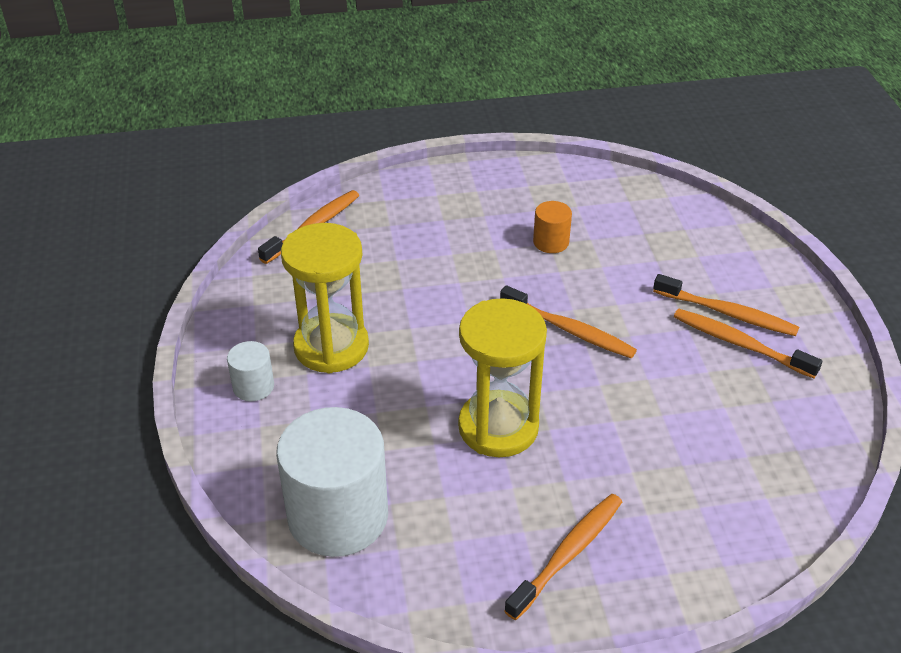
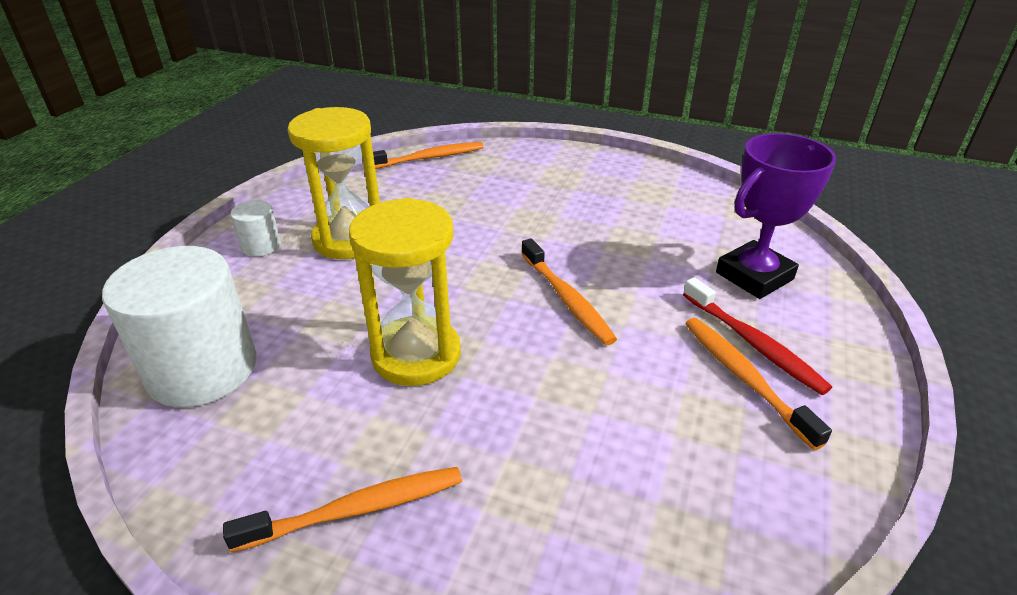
camera: 30 degrees right, 5 degrees down
(551, 242) = (616, 225): orange cylinder -> none
(690, 252) = (754, 276): none -> purple trophy
(727, 313) = (753, 343): orange toothbrush -> red toothbrush

